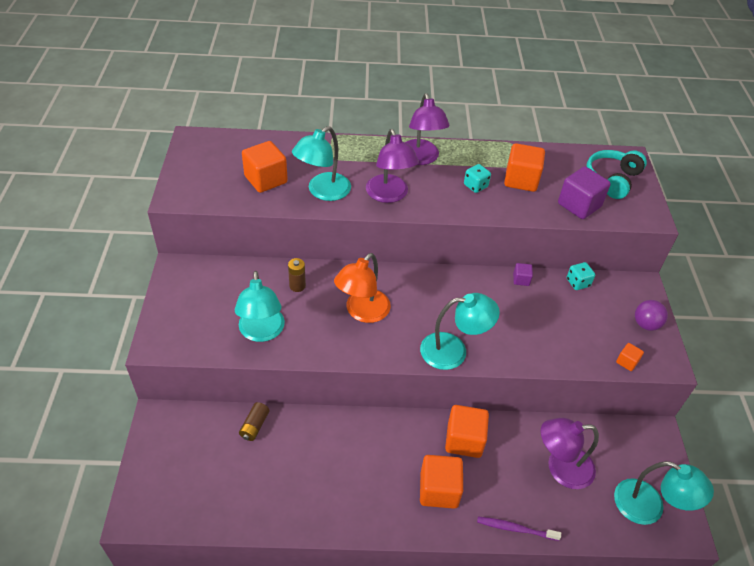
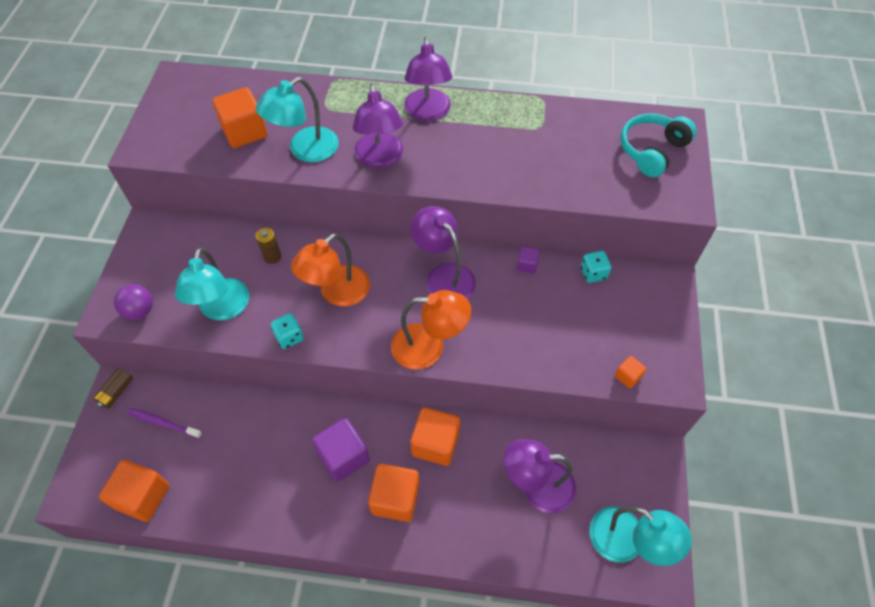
camera: 10 degrees right, 10 degrees up
(254, 426) = (214, 407): brown battery -> brown battery (116, 392)
(452, 292) = (444, 276): none -> purple lamp
(453, 351) = (429, 347): turquoise lamp -> orange lamp
(475, 186) = (484, 151): turquoise dice -> turquoise dice (289, 337)
(515, 528) = (470, 551): purple toothbrush -> purple toothbrush (163, 423)
(521, 180) = (540, 146): orange cube -> orange cube (143, 496)
(579, 205) = (602, 183): purple cube -> purple cube (343, 457)
(645, 324) = (662, 331): purple ball -> purple ball (140, 311)

